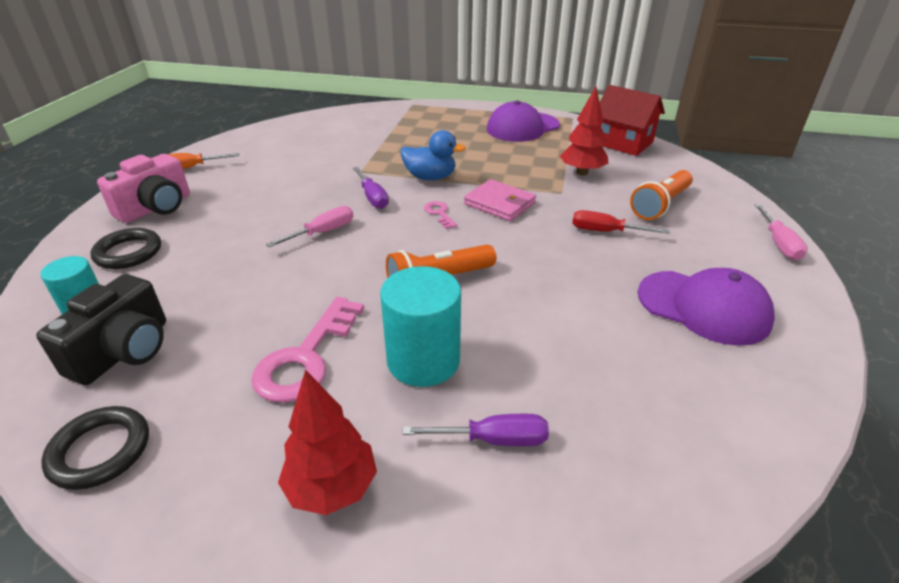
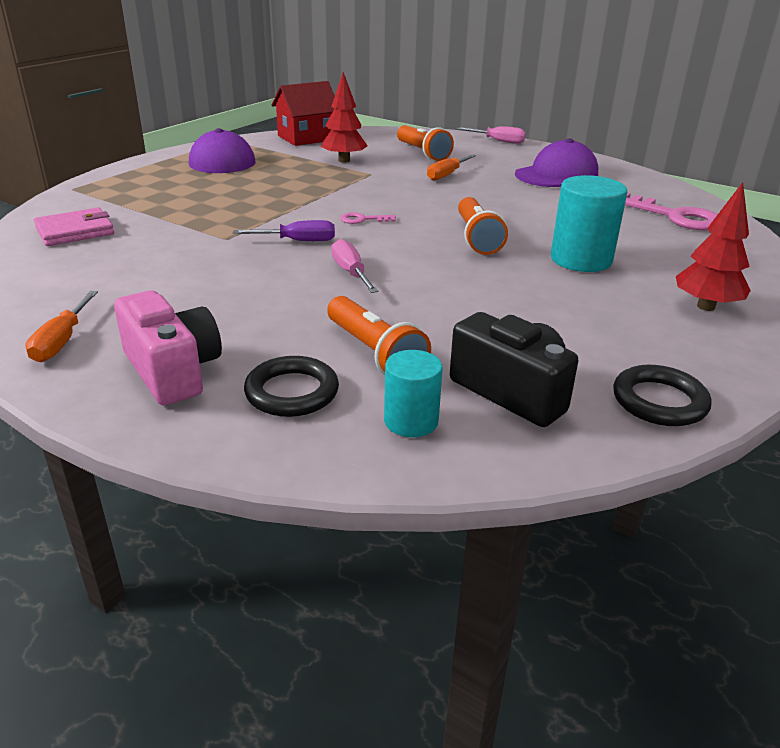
camera: 70 degrees left, 5 degrees down
(185, 272) = (374, 353): none -> orange flashlight
(306, 357) = (560, 301): pink key -> pink key (674, 216)
(430, 177) = (284, 211): blue duck -> none
(493, 440) = (667, 253): purple screwdriver -> none
(499, 203) = (368, 196): pink wallet -> pink wallet (75, 231)
(606, 231) = (447, 175): red screwdriver -> orange screwdriver

